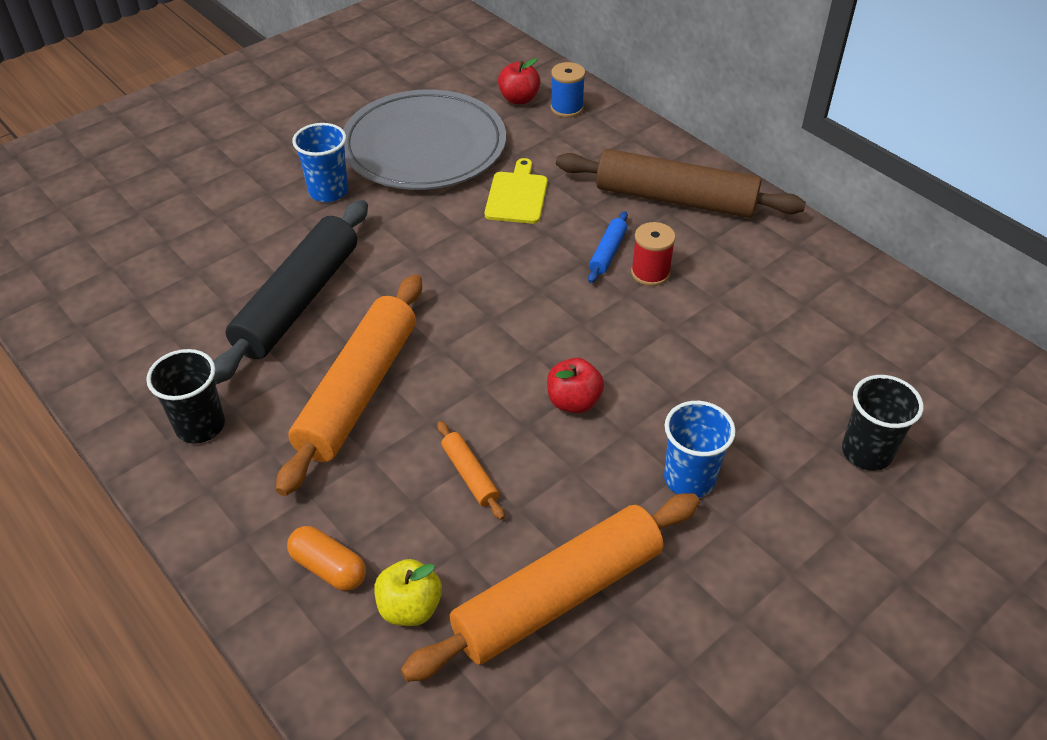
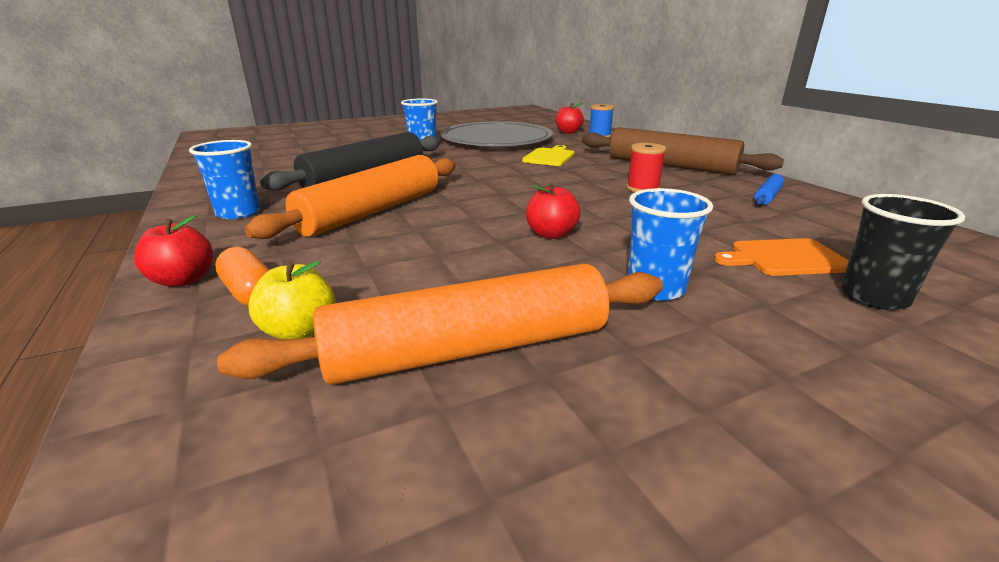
camera: 15 degrees right, 20 degrees down
(200, 426) = (238, 213): black cup -> blue cup
(246, 563) = (183, 280): none -> red apple
(470, 475) = (430, 259): orange rolling pin -> none
(607, 252) = (609, 179): blue rolling pin -> blue rolling pin (767, 196)
(799, 402) = (784, 258): none -> orange cutting board

